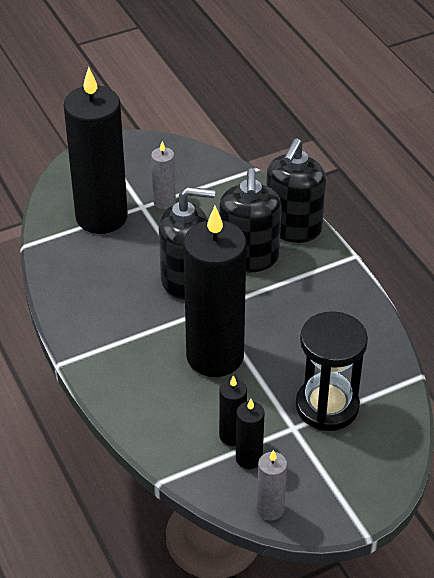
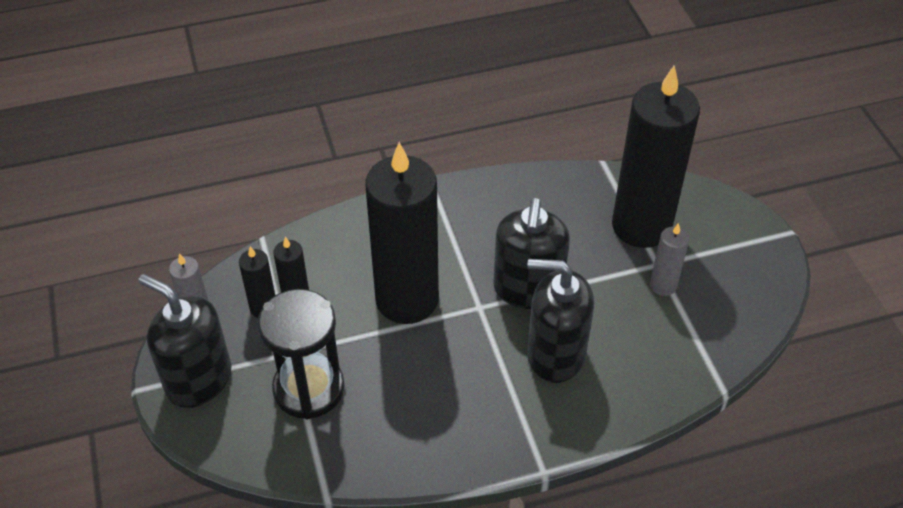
camera: 100 degrees right, 5 degrees up
(293, 228) = (603, 410): black soap dispenser -> black soap dispenser (198, 379)

